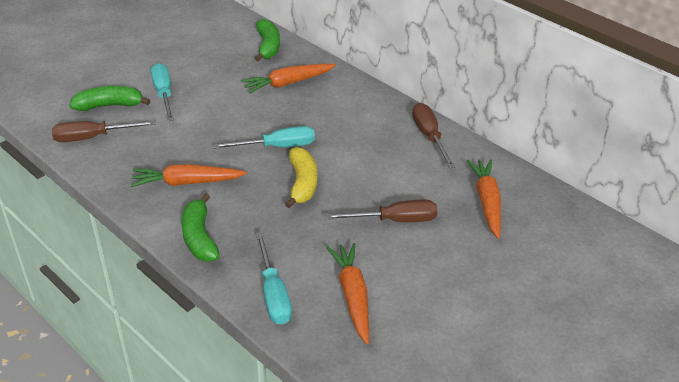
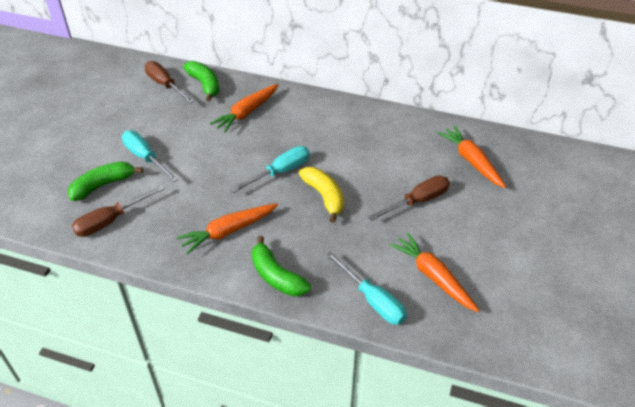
camera: 25 degrees left, 5 degrees up
(429, 136) = (391, 122): brown screwdriver -> brown screwdriver (165, 85)

